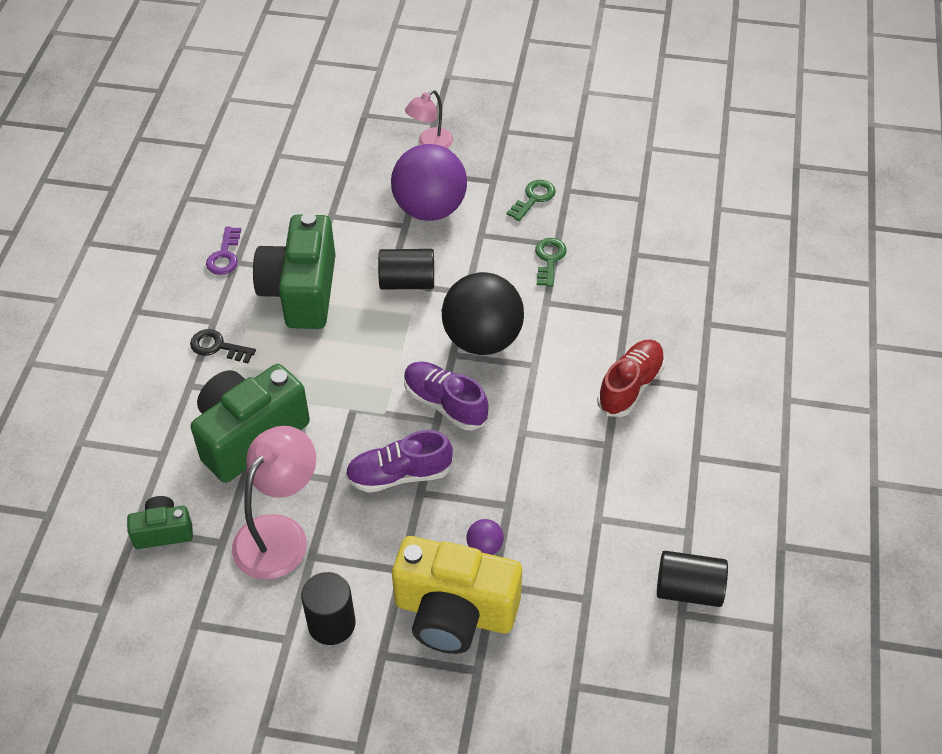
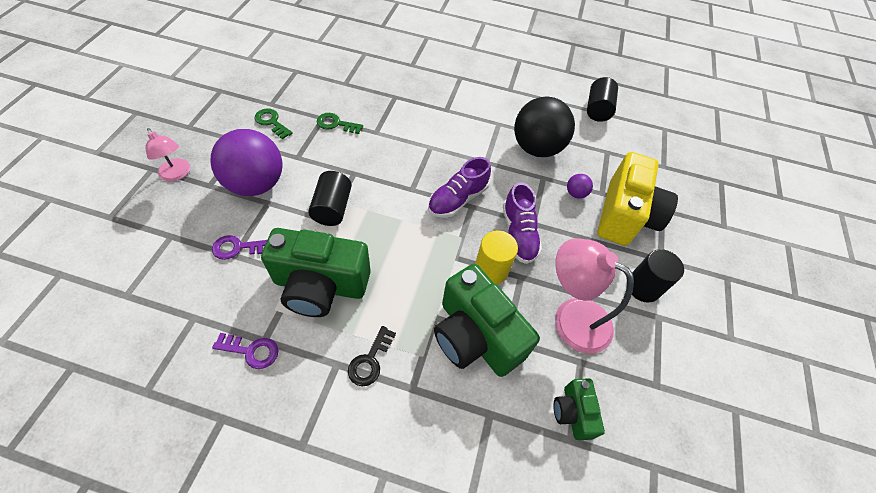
camera: 90 degrees left, 5 degrees up
(339, 446) = (491, 270): none -> yellow cylinder
(340, 216) = (238, 248): none -> purple key
(482, 339) = (402, 170): black ball -> black ball (536, 148)
(630, 386) = (455, 105): red shoe -> none

